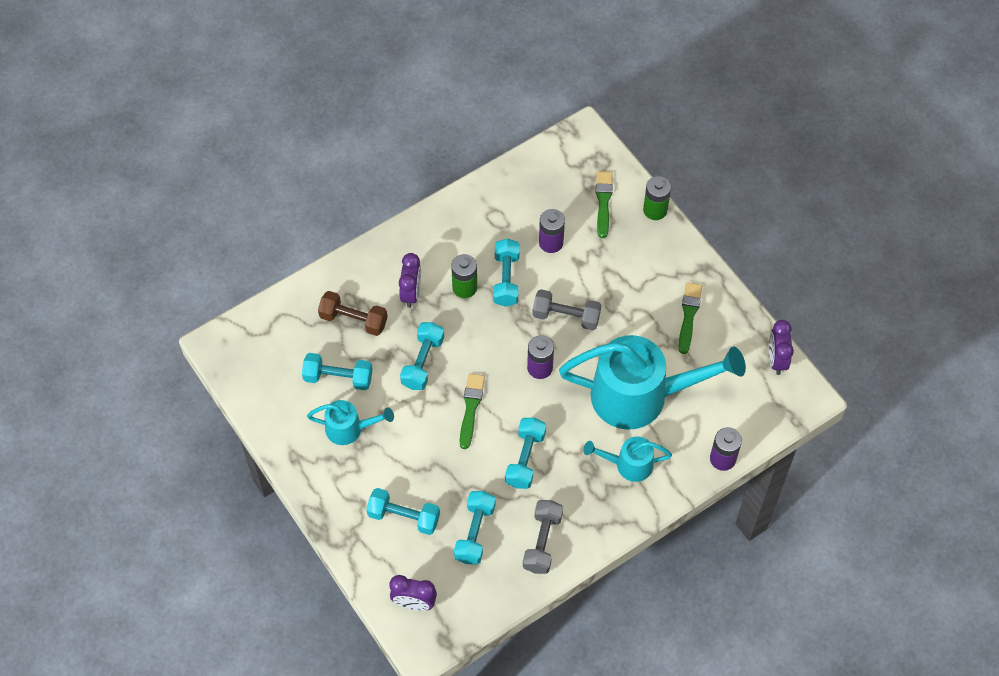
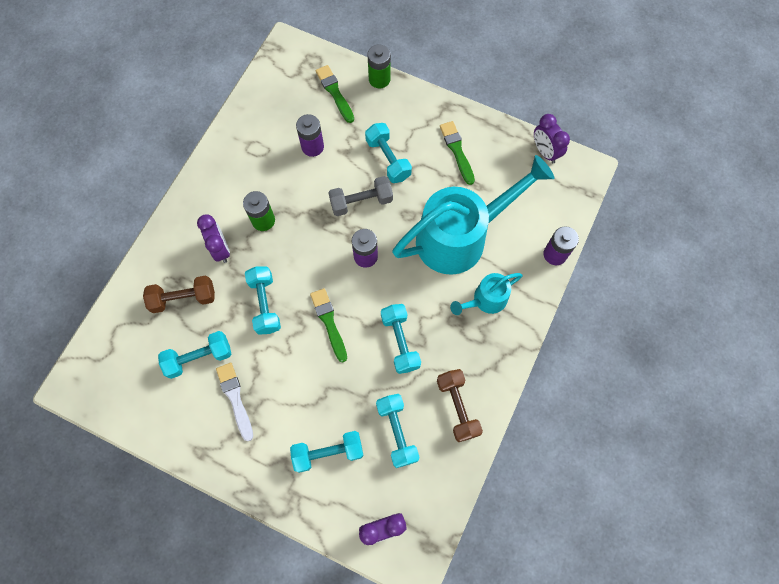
camera: 30 degrees left, 10 degrees up
(350, 429) = (235, 398): turquoise watering can -> white brush
(506, 279) = (294, 196): turquoise dumbbell -> turquoise dumbbell (388, 159)
(542, 542) = (457, 407): grey dumbbell -> brown dumbbell

